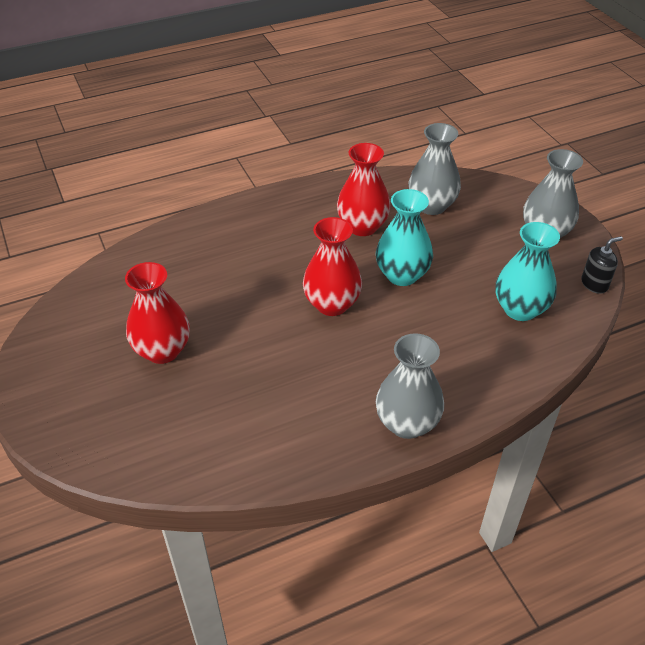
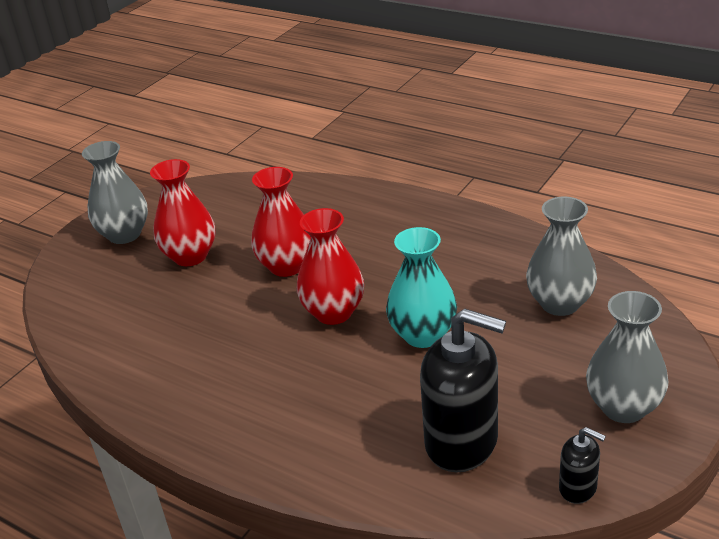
camera: 60 degrees right, 10 degrees down
(362, 226) = (467, 277): red vase -> red vase (287, 266)
(407, 423) = (218, 432): grey vase -> grey vase (124, 234)
(520, 309) = (462, 442): turquoise vase -> black soap dispenser

